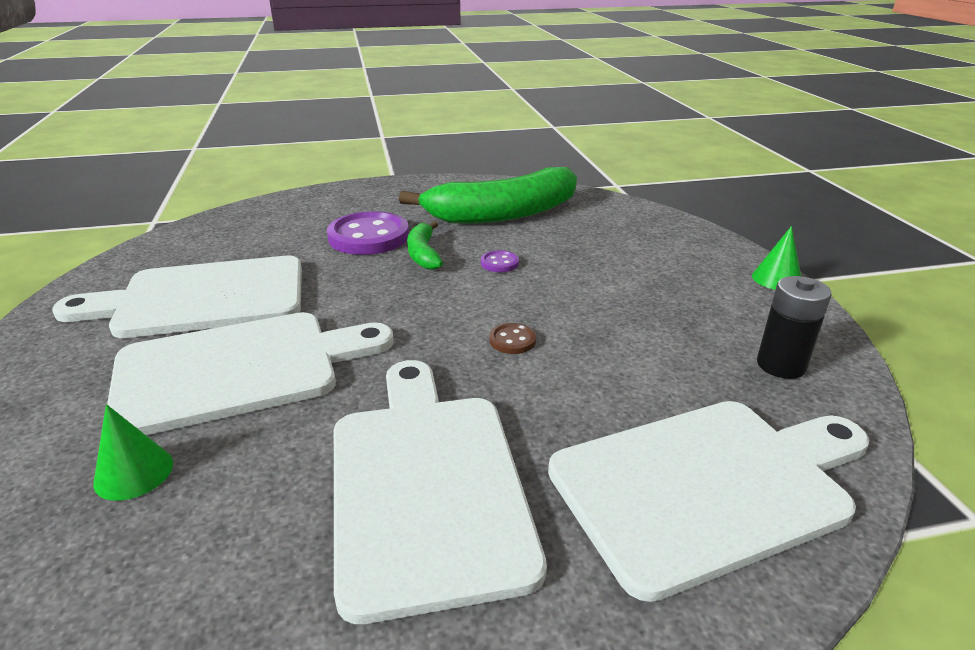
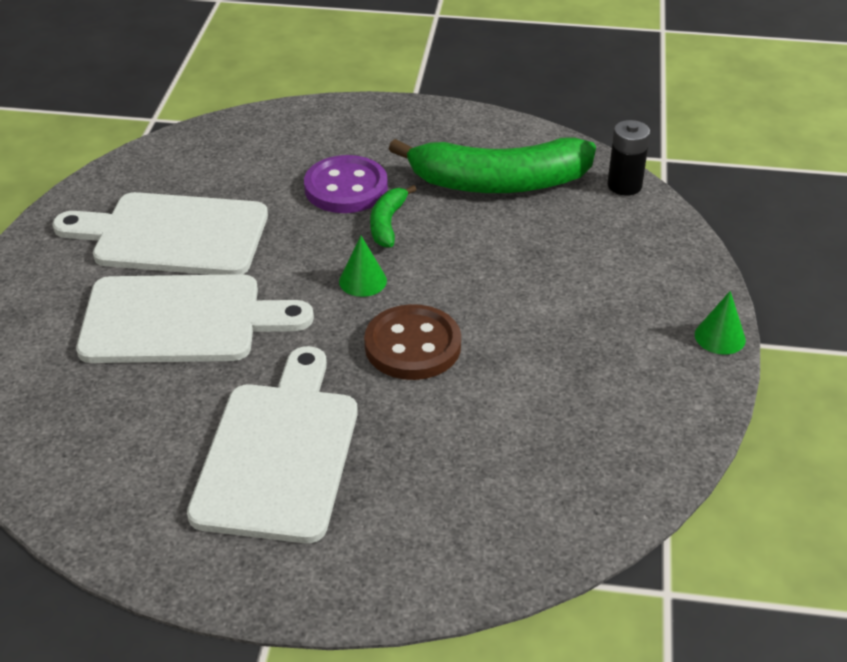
camera: 20 degrees right, 10 degrees up
(134, 472) = (89, 391): green cone -> green cone (362, 281)
(499, 263) = (454, 252): purple button -> none
(512, 340) = (412, 346): brown button -> brown button, size x2.26
(708, 486) = (478, 511): white cutting board -> none
(781, 365) = (630, 430): black battery -> black battery (624, 185)

